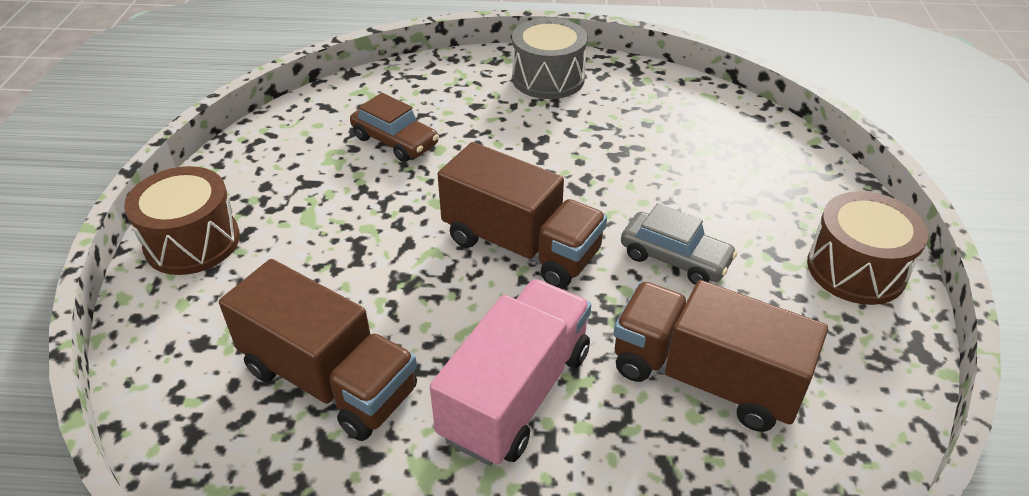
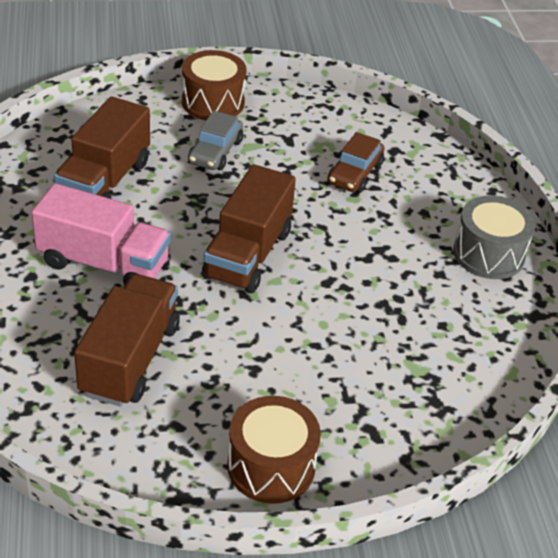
camera: 75 degrees right, 0 degrees up
(675, 258) = (255, 344): grey car -> grey car (215, 152)

